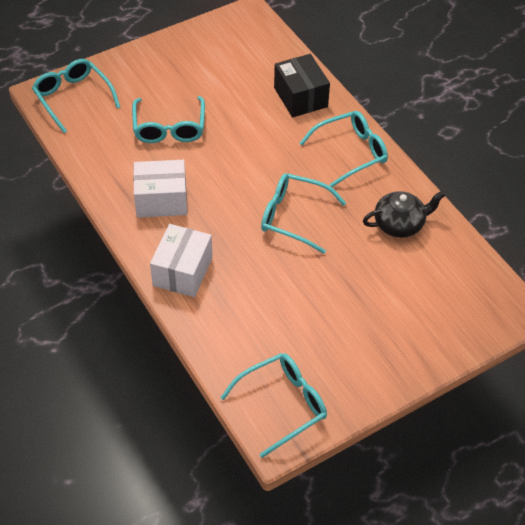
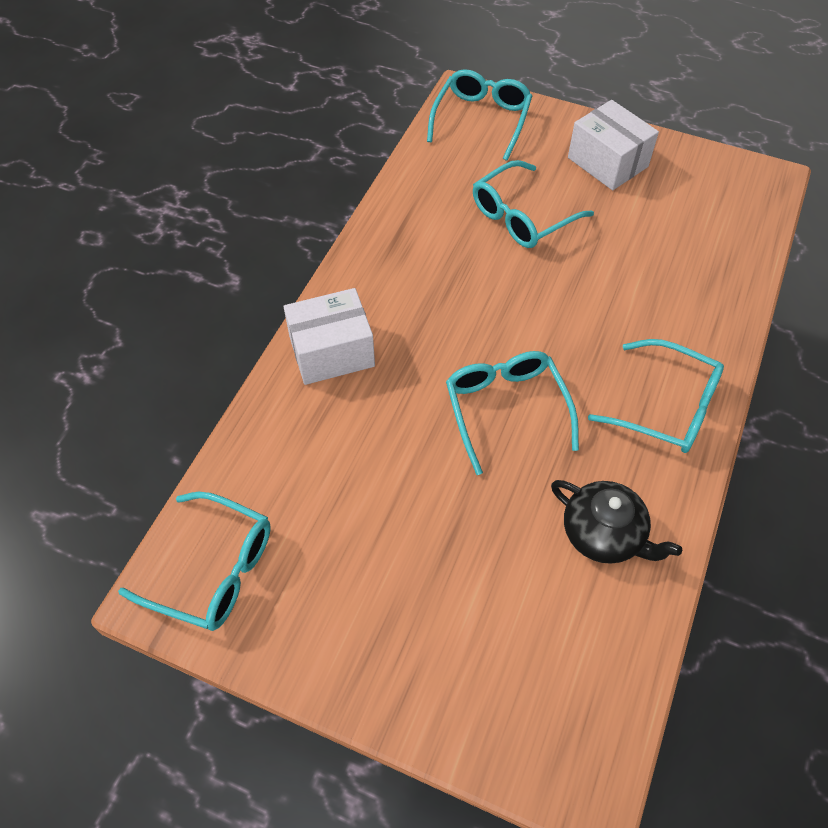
camera: 55 degrees right, 5 degrees up
(161, 200) = (415, 272): white box -> white box (607, 162)
(300, 97) = (698, 303): black box -> none

